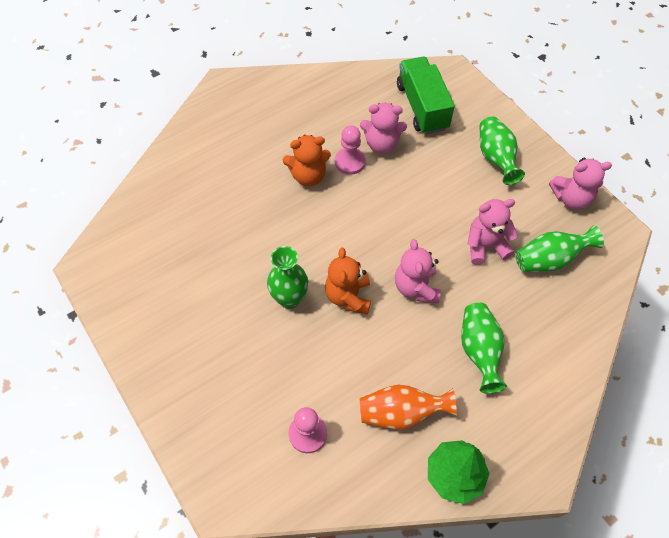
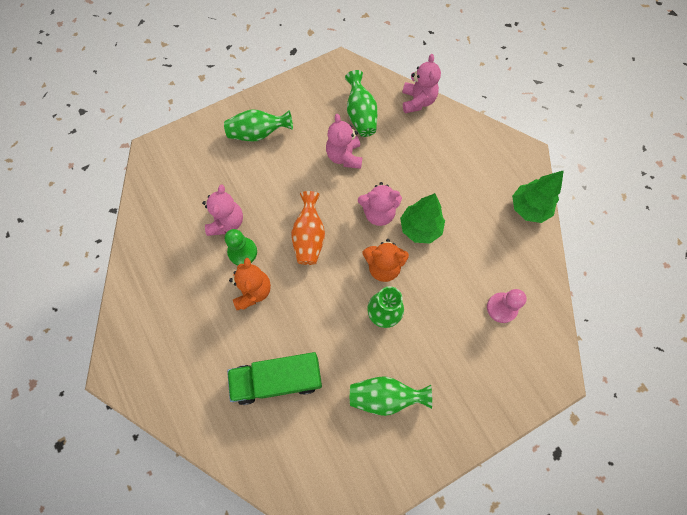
camera: 85 degrees left, 10 degrees up
(350, 162) = (242, 252): pink pawn -> green pawn
(401, 412) = (484, 237): orange vase -> orange vase (309, 237)
(403, 335) = (420, 228): none -> green tree
(422, 107) = (189, 182): green truck -> green truck (278, 379)
(479, 351) = (435, 177): green vase -> green vase (385, 396)
(571, 198) = (306, 89): pink teddy bear -> pink teddy bear (417, 101)

